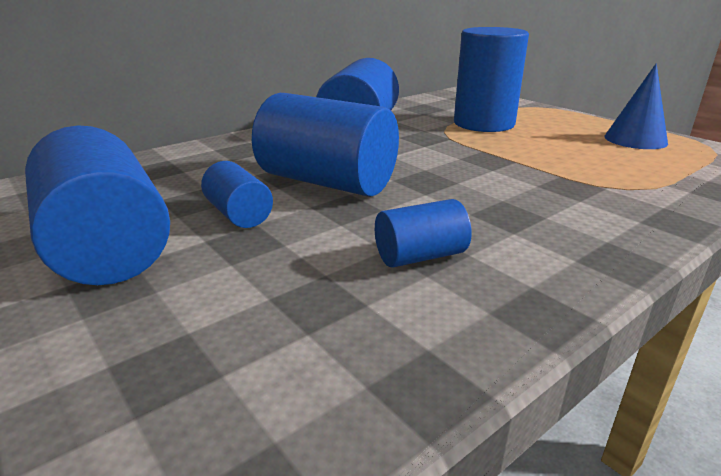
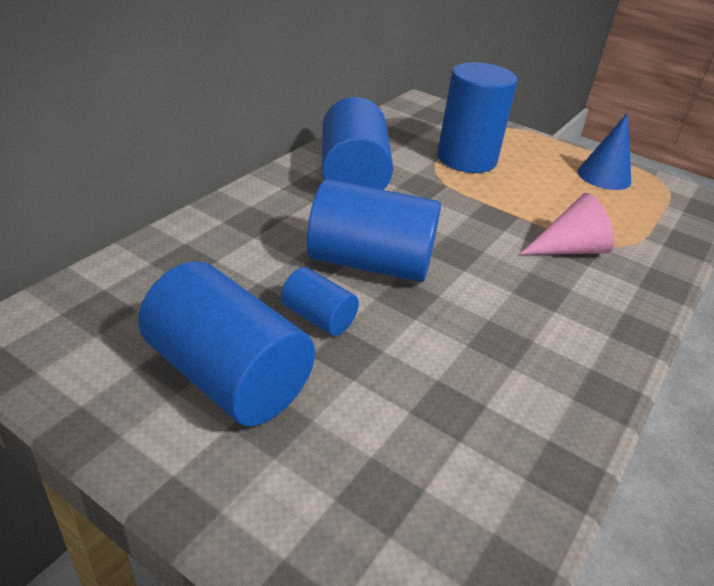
camera: 20 degrees left, 10 degrees up
(420, 256) = (499, 348): blue cylinder -> none
(562, 187) = (569, 249): none -> pink cone

